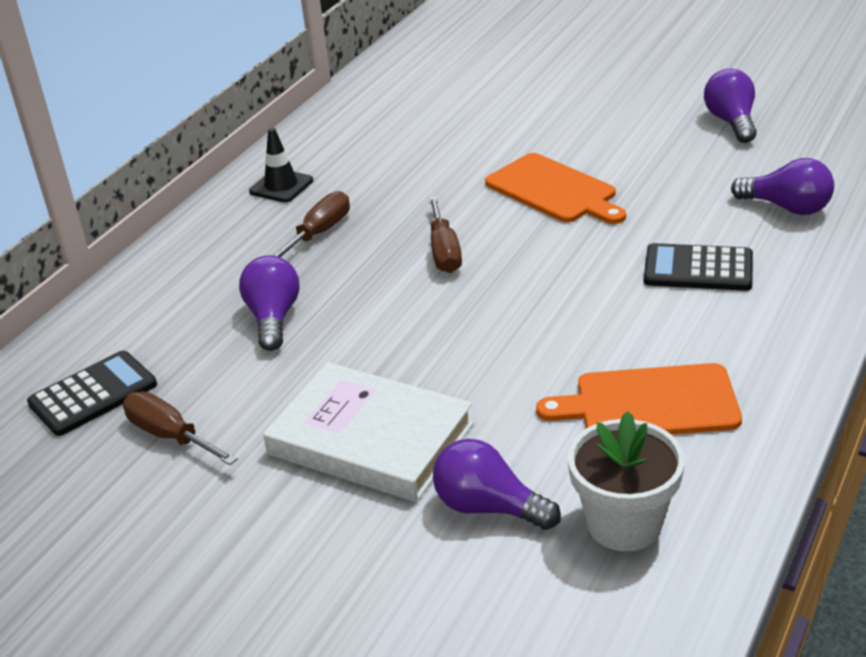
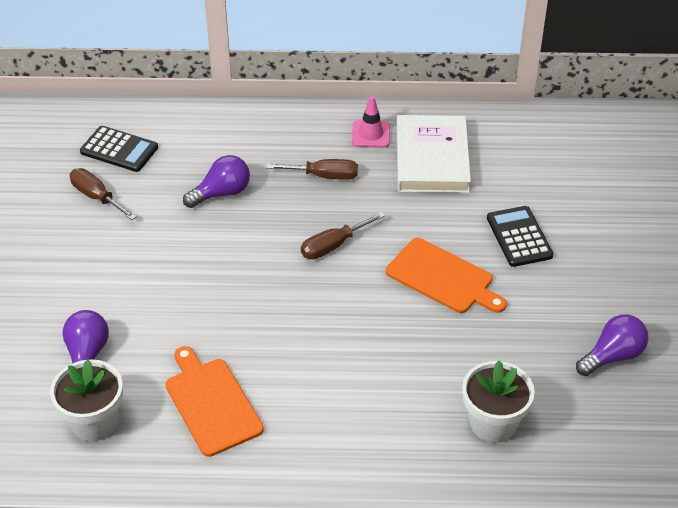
camera: 60 degrees right, 10 degrees up
(170, 436) = (97, 197): brown screwdriver -> brown screwdriver turned 60 degrees counterclockwise
(281, 186) = (371, 134): black traffic cone -> pink traffic cone
(370, 439) = (126, 282): white book -> white book (432, 159)
(554, 190) = (443, 278): orange cutting board -> orange cutting board turned 75 degrees counterclockwise
(698, 269) = (378, 389): black calculator -> black calculator (519, 237)
(787, 207) = (493, 423): purple light bulb -> white flower pot

